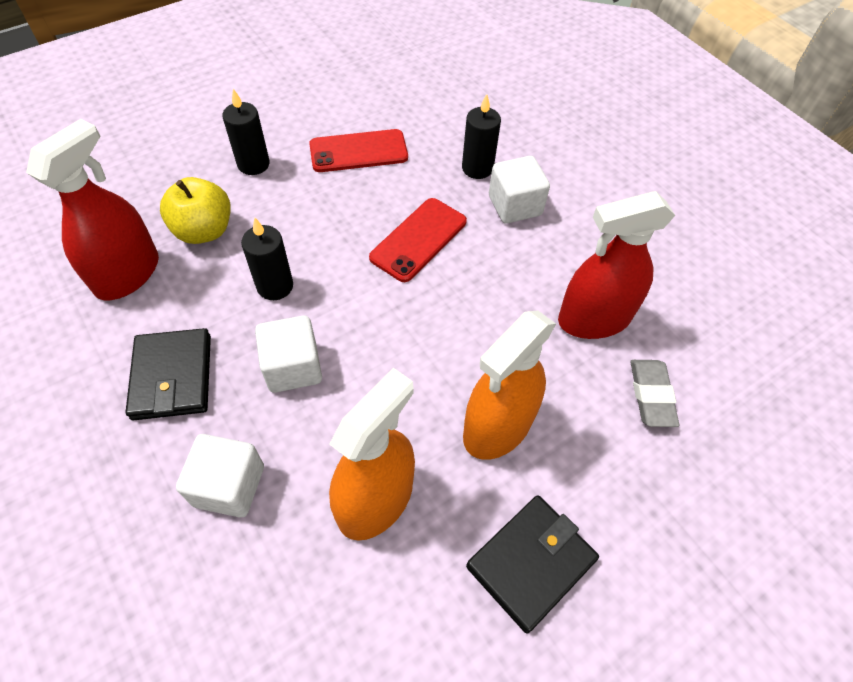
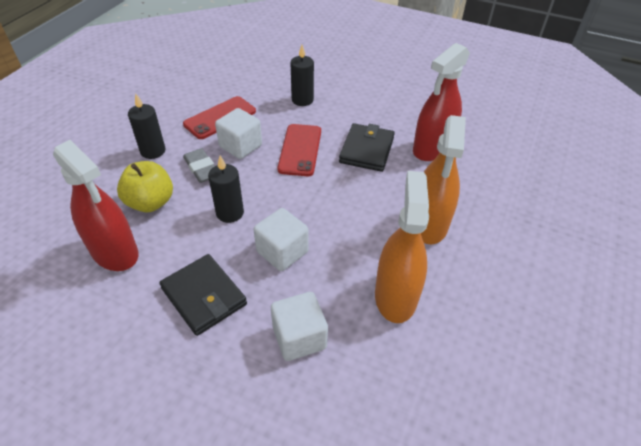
camera: 30 degrees left, 10 degrees down
(127, 274) = (114, 252): red spray bottle -> red spray bottle turned 135 degrees clockwise
(515, 205) = (341, 111): white cube -> white cube (240, 146)
(531, 563) = (504, 281): black wallet -> black wallet (366, 150)
(651, 395) = (491, 171): grey eraser -> grey eraser (201, 168)

